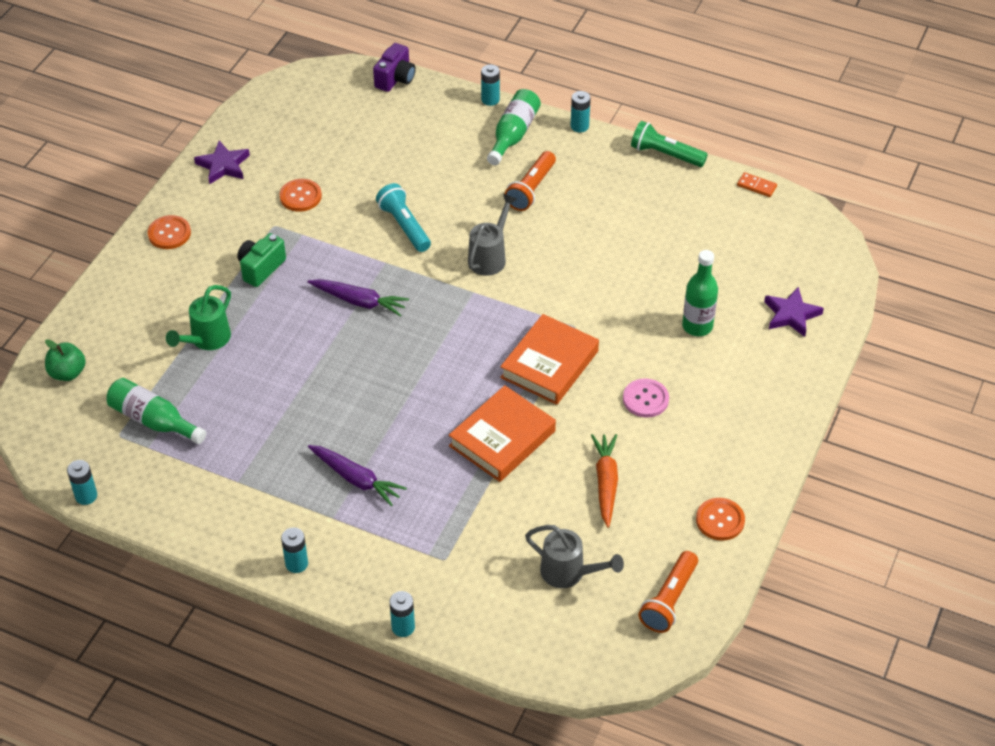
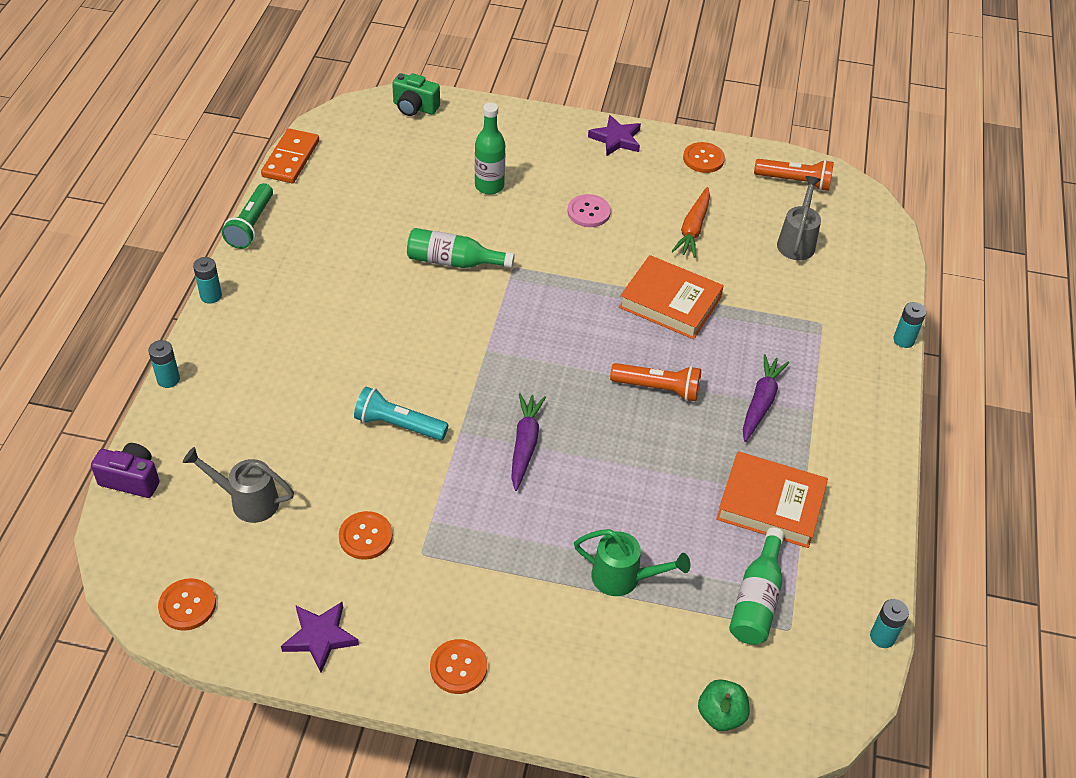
camera: 105 degrees left, 0 degrees up
(261, 268) = (496, 550): green camera -> green camera (415, 107)
(275, 103) = (187, 605): none -> orange button
(296, 563) = (877, 429): turquoise battery -> none
(404, 226) = (398, 425): turquoise flashlight -> turquoise flashlight turned 60 degrees clockwise
(489, 257) = (432, 344): grey watering can -> grey watering can (248, 501)
(513, 135) = (230, 350): green bottle -> green bottle (454, 261)
(531, 189) = (320, 324): orange flashlight -> orange flashlight (658, 388)
(549, 364) = (567, 280): orange book -> orange book (770, 504)
(606, 483) = (693, 228): orange carrot -> orange carrot turned 60 degrees counterclockwise
(756, 186) = (291, 159): orange domino -> orange domino, size x1.90
(791, 315) = (459, 130): purple star -> purple star (616, 139)

